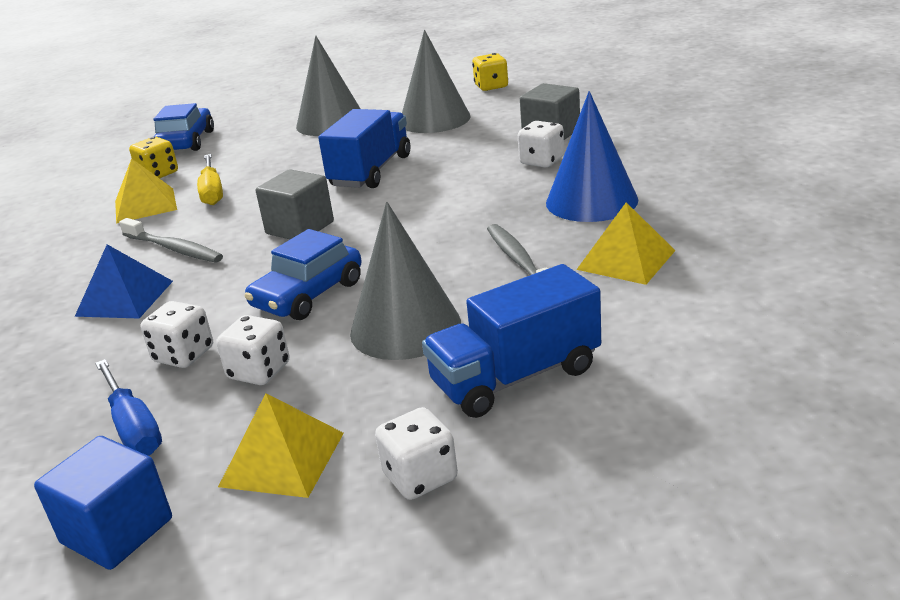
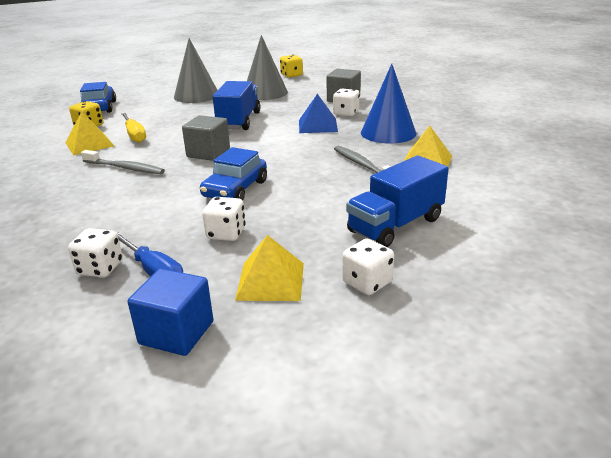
camera: 15 degrees left, 0 degrees up
(125, 298) = (104, 198): blue pyramid -> blue pyramid (318, 125)
(184, 355) = (167, 228): white dice -> white dice (100, 268)
(405, 327) = (310, 203): grey cone -> none

